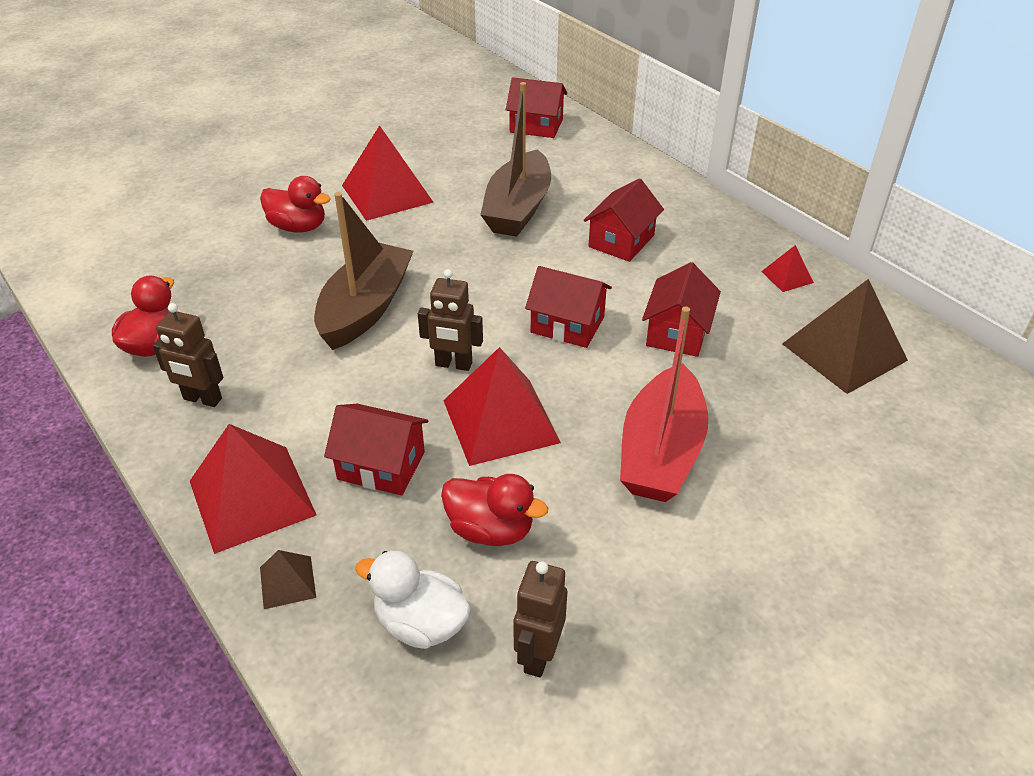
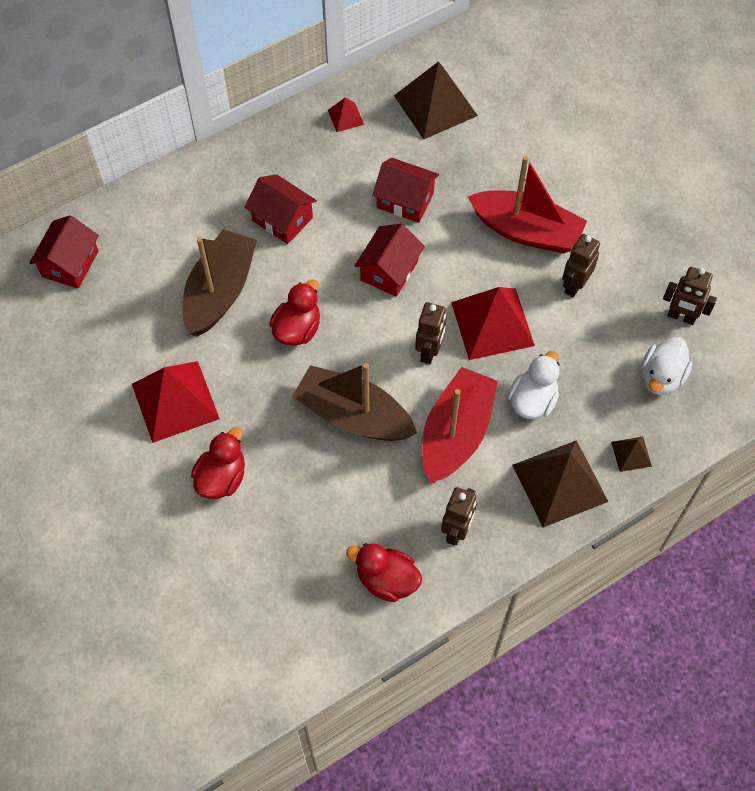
camera: 85 degrees left, 20 degrees up
(251, 497) = (560, 483): red pyramid -> brown pyramid
(336, 393) = (456, 433): none -> red boat
(381, 465) = (532, 400): red house -> white duck
(490, 529) = (590, 336): red duck -> red duck (297, 329)
(518, 208) = (220, 292): brown boat -> brown boat turned 90 degrees counterclockwise
(577, 509) = (574, 285): none -> brown robot

